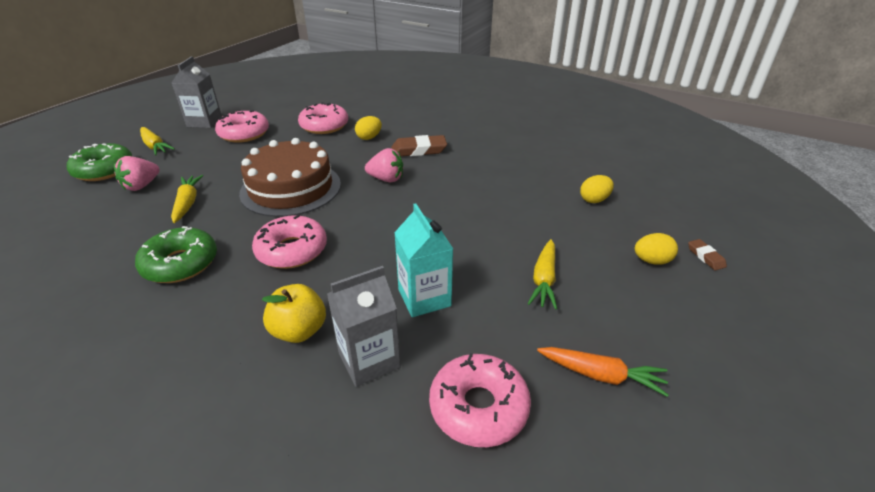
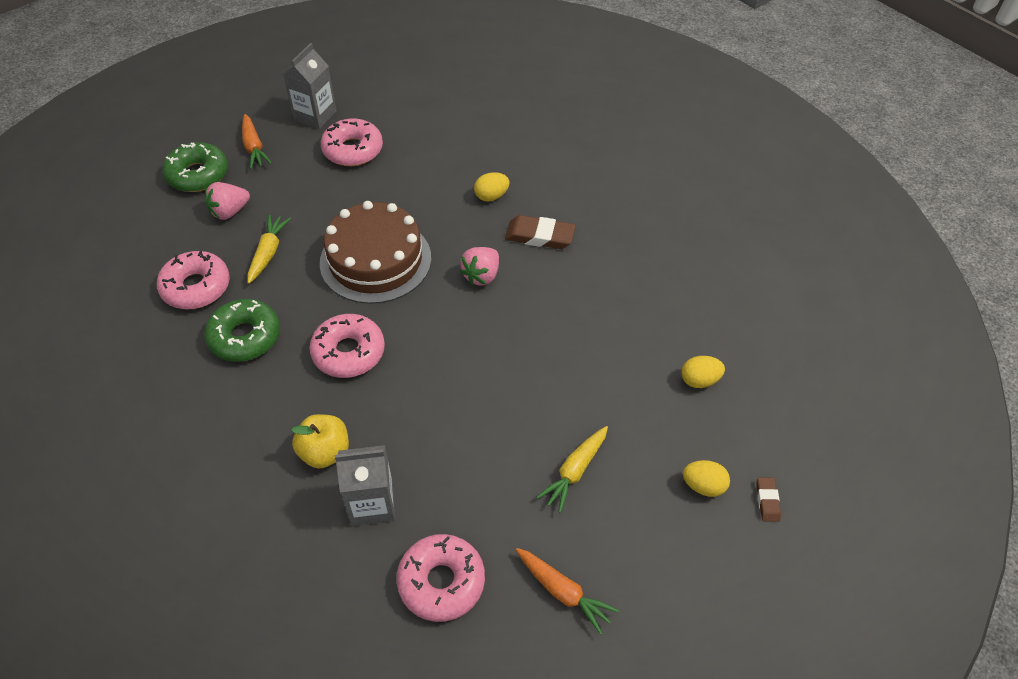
camera: 20 degrees right, 15 degrees up
(155, 146) = (254, 147): yellow carrot -> orange carrot
(324, 126) = (447, 159): pink donut -> pink donut (196, 287)
(386, 179) = (481, 275): pink strawberry -> pink strawberry turned 90 degrees clockwise
(424, 298) = (448, 453): turquoise carton -> none

